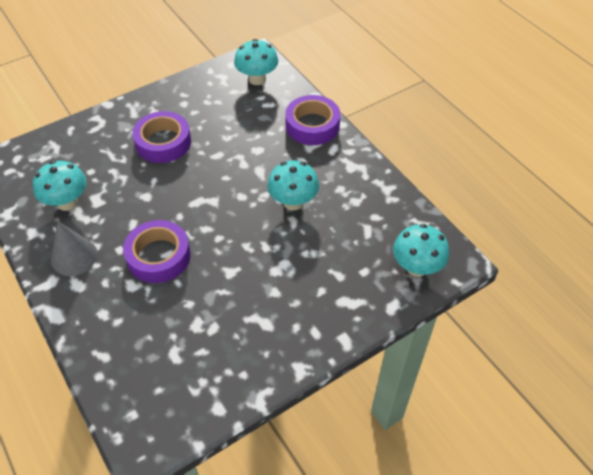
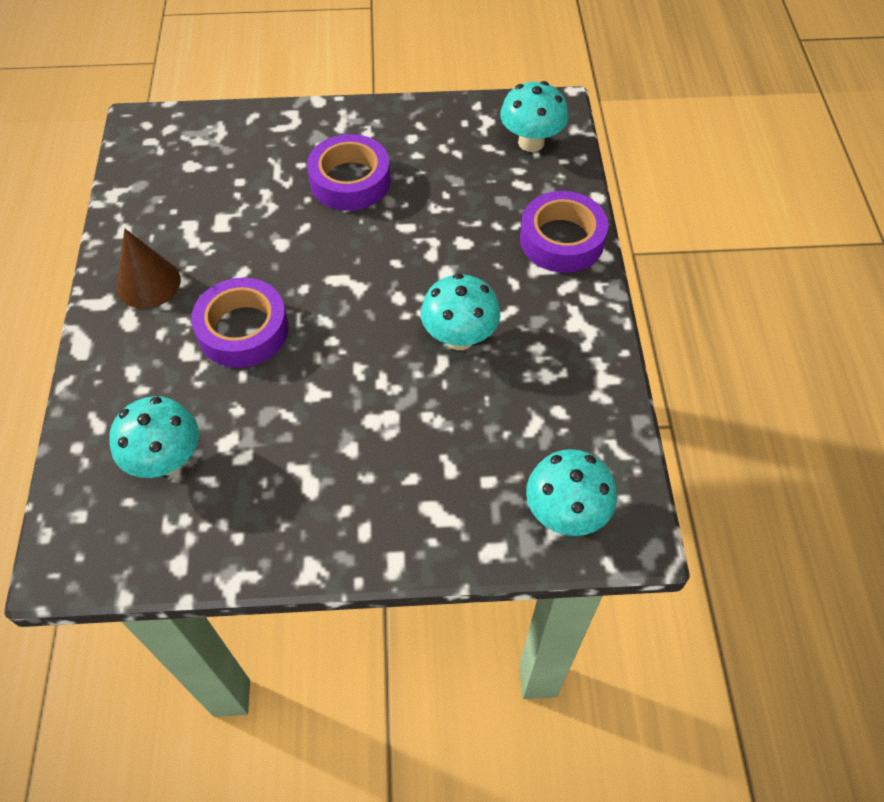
camera: 30 degrees right, 5 degrees up
(67, 203) = (186, 210): turquoise mushroom -> turquoise mushroom (166, 460)
(74, 257) = (148, 283): grey cone -> brown cone

